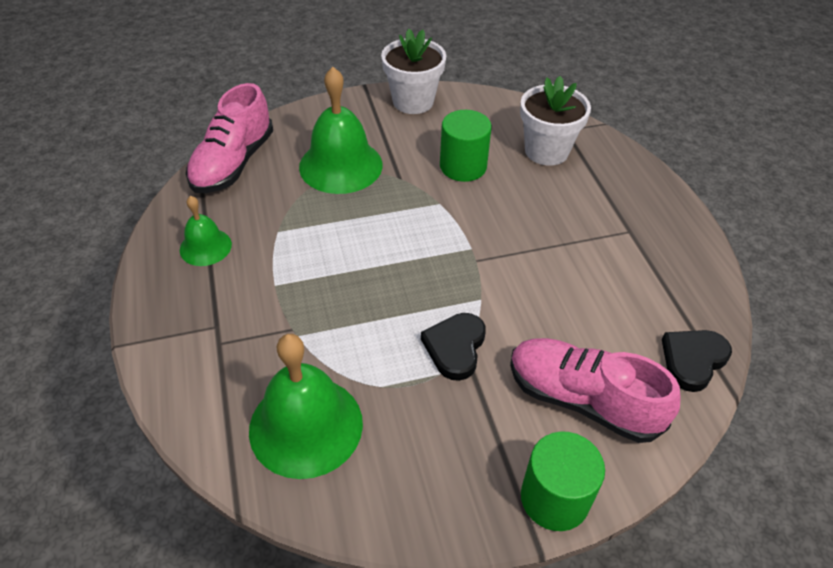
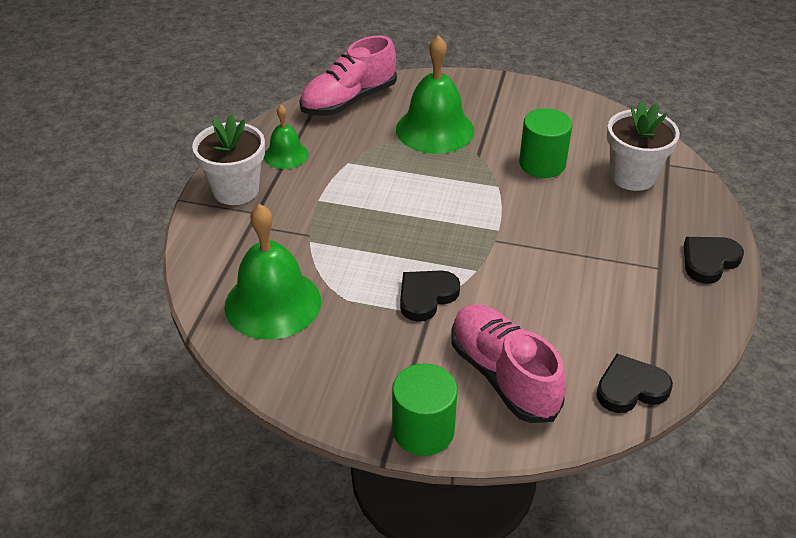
camera: 30 degrees right, 5 degrees down
(413, 101) = (538, 97): white flower pot -> white flower pot (236, 190)
(662, 209) = (709, 261): none -> black heart

